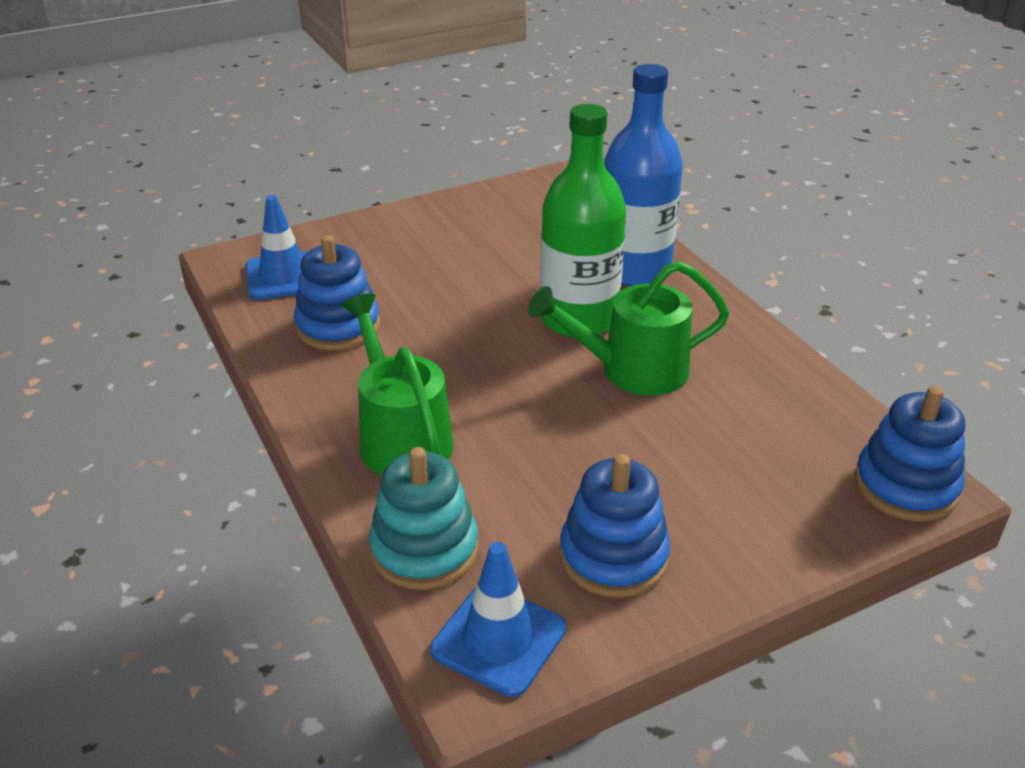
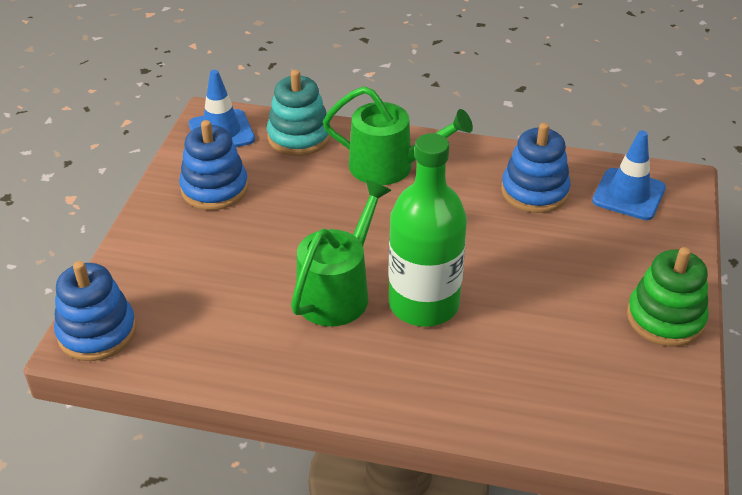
camera: 130 degrees right, 5 degrees up
(439, 214) = (665, 318): none -> green stacking toy
(634, 270) = (457, 381): blue bottle -> none

